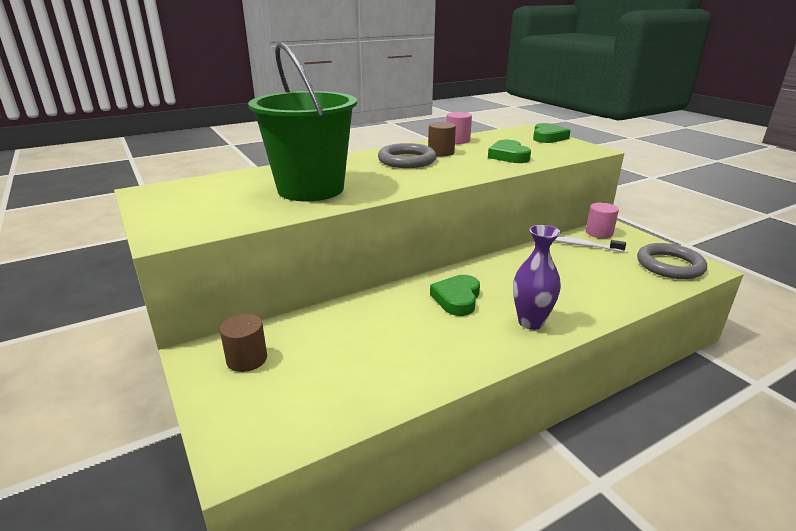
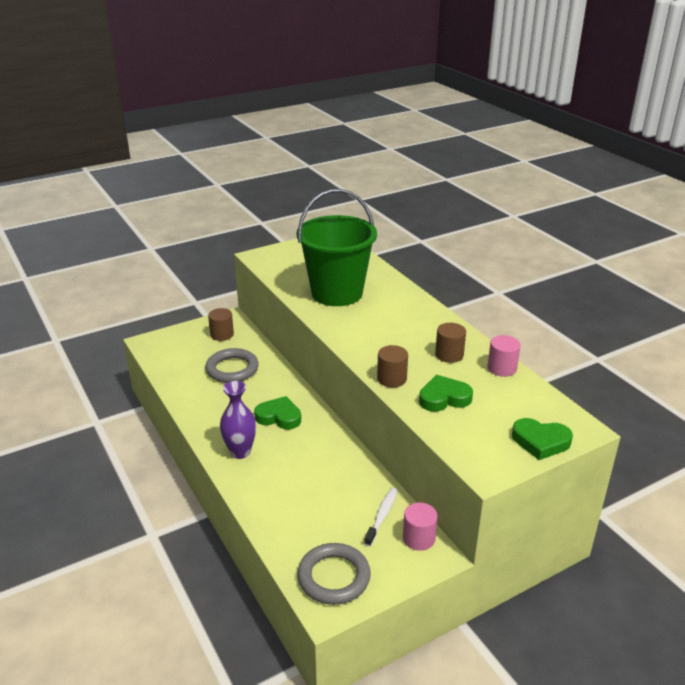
camera: 90 degrees right, 5 degrees up
(407, 160) = (418, 334): grey ring -> grey ring (232, 369)
(487, 170) = (392, 379): none -> brown cylinder

